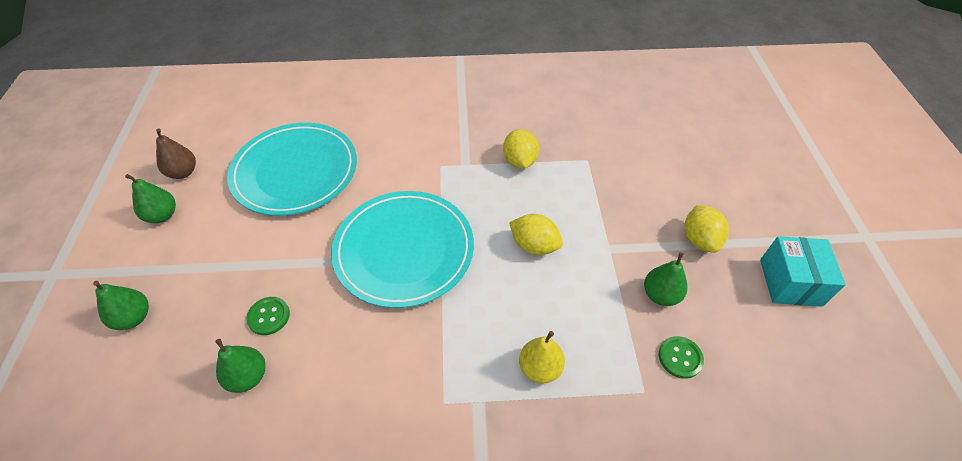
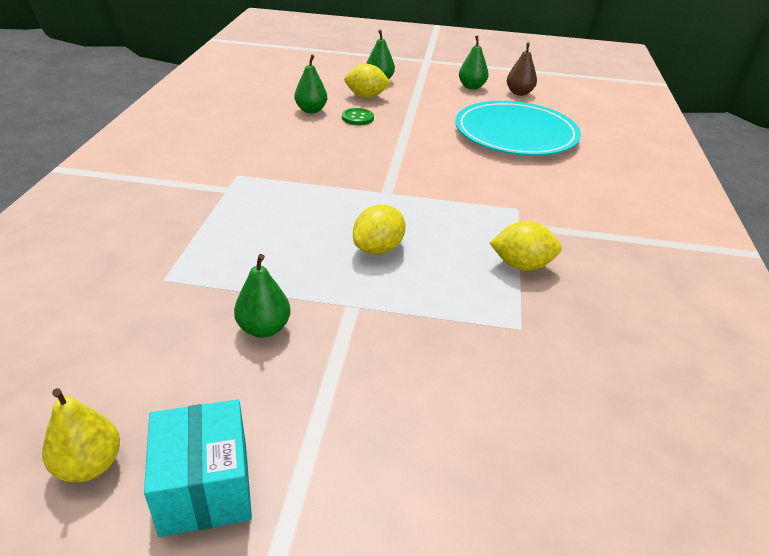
camera: 100 degrees right, 15 degrees down
(404, 250) = (401, 175): turquoise plate -> none
(540, 368) = (233, 224): yellow pear -> yellow pear (89, 465)
(680, 358) = (178, 317): green button -> none
(699, 240) = (331, 402): yellow lemon -> yellow lemon (366, 96)
(790, 282) = (205, 487): turquoise box -> turquoise box turned 60 degrees clockwise

